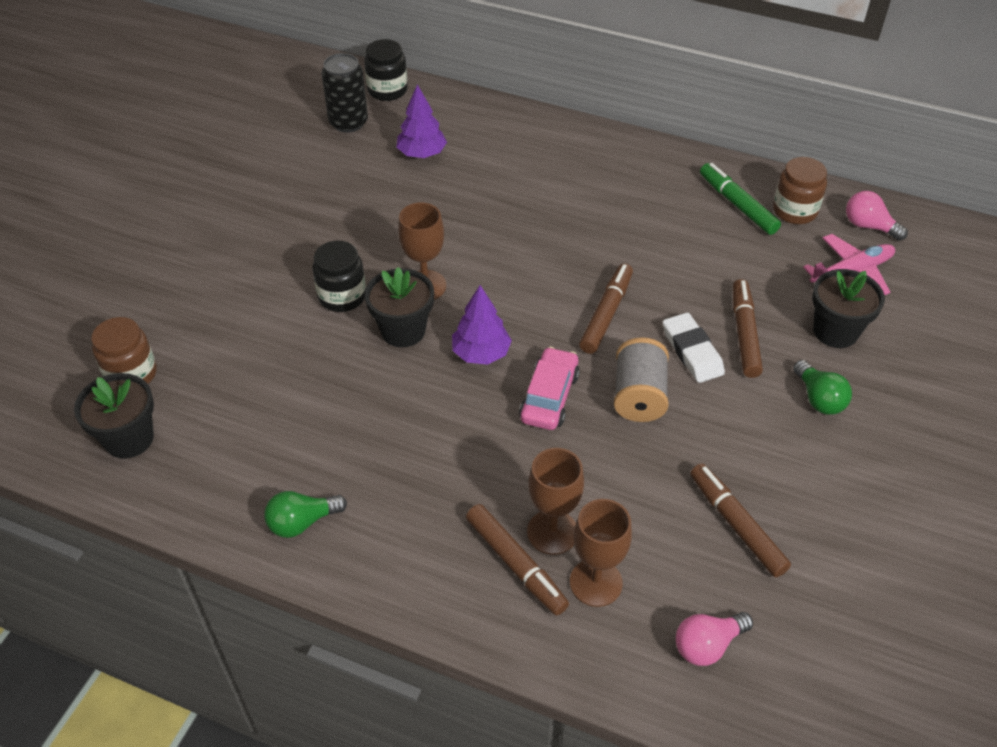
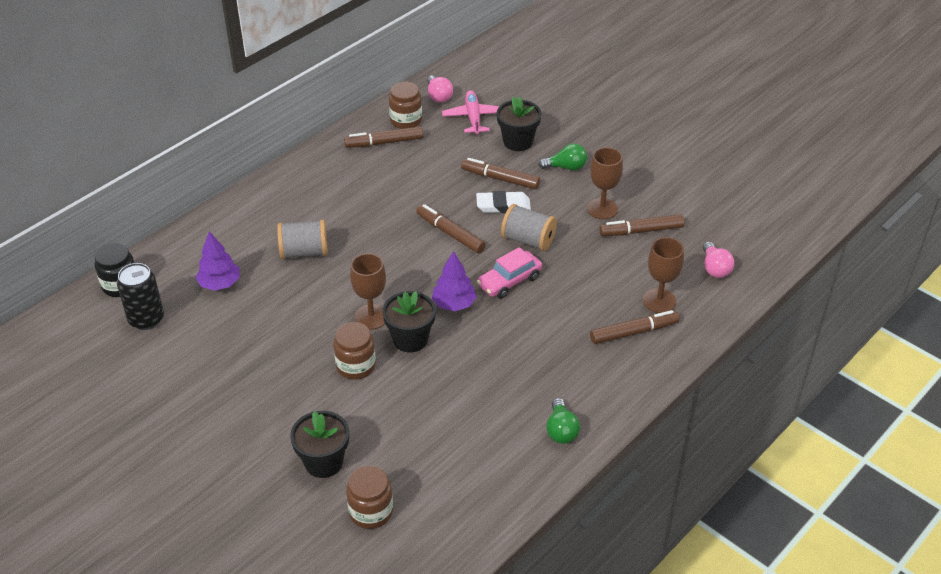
camera: 70 degrees left, 5 degrees down
(129, 438) = (439, 521): black flower pot -> black flower pot (323, 462)
(342, 296) = (356, 366): black jar -> brown jar
(503, 199) = (304, 252): none -> grey spool
(549, 397) = (509, 281): pink car -> pink car turned 75 degrees counterclockwise
(552, 532) = (616, 309): brown goblet -> brown goblet (602, 209)
(737, 205) = (384, 142): green marker -> brown marker
(868, 226) = (438, 96): pink light bulb -> pink light bulb turned 75 degrees counterclockwise

